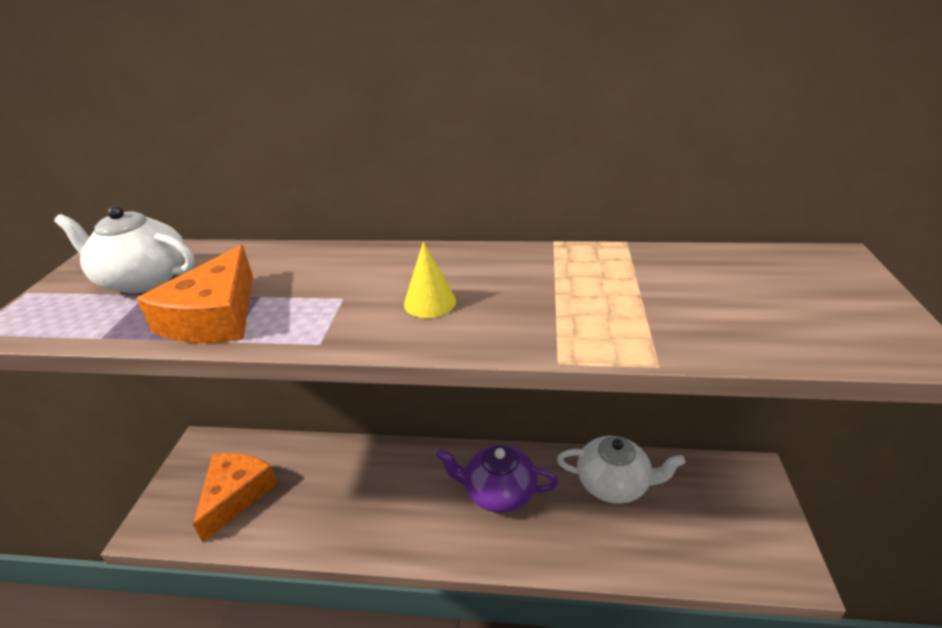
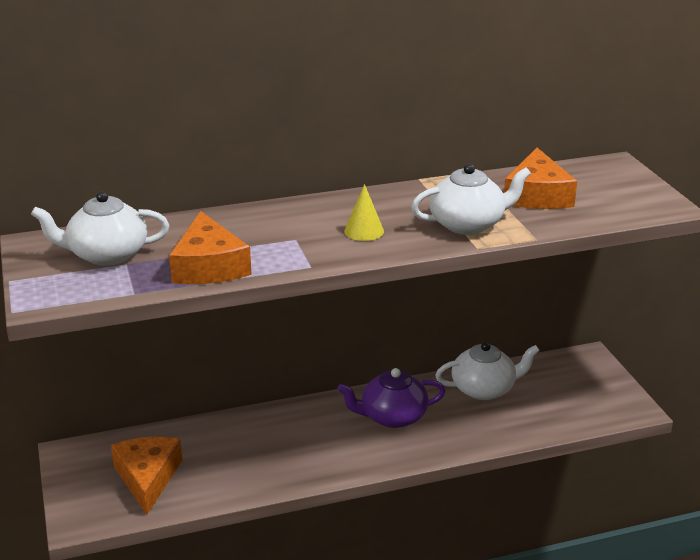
camera: 25 degrees left, 5 degrees down
(571, 318) = (468, 224): none -> white teapot
(697, 289) = (537, 195): none -> orange cheese

